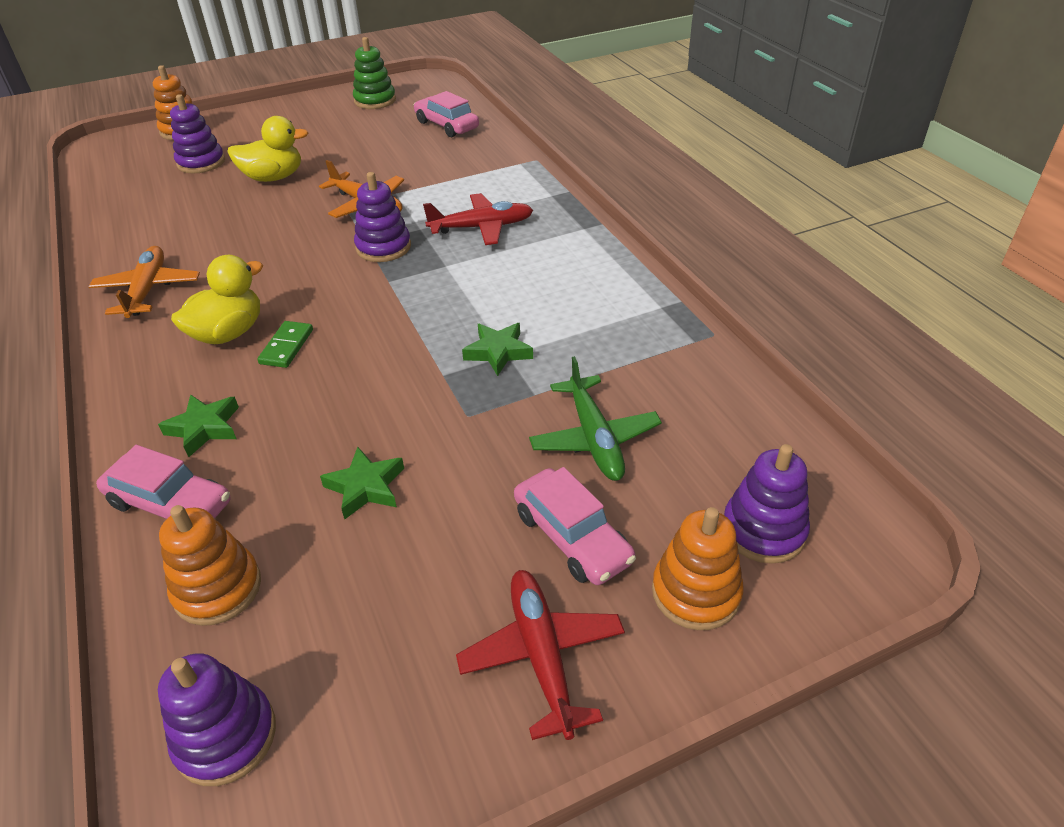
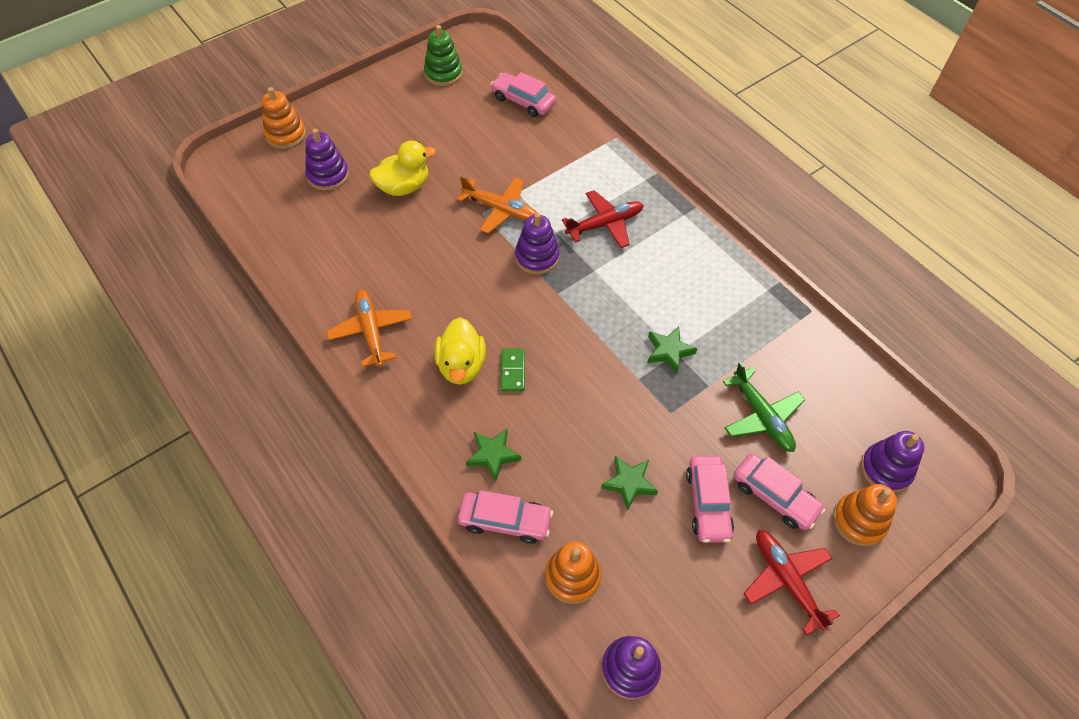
camera: 15 degrees left, 15 degrees up
(228, 333) = (461, 365): yellow duck -> yellow duck turned 150 degrees clockwise
(466, 529) = (708, 503): none -> pink car

